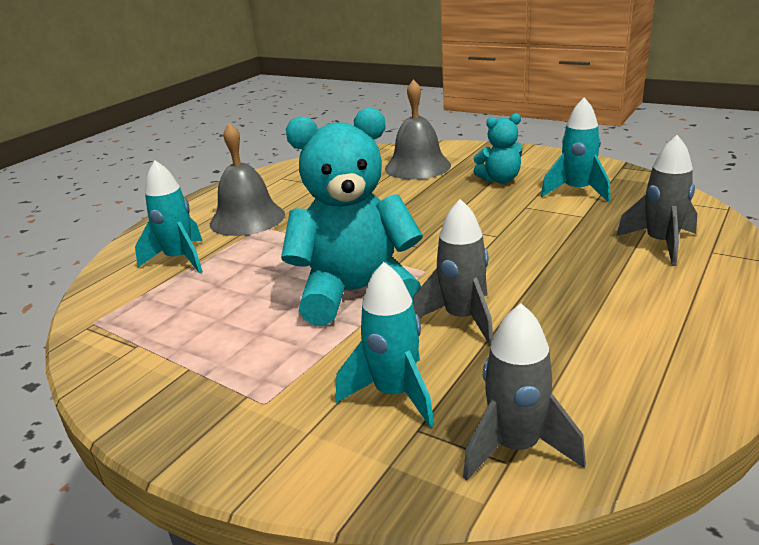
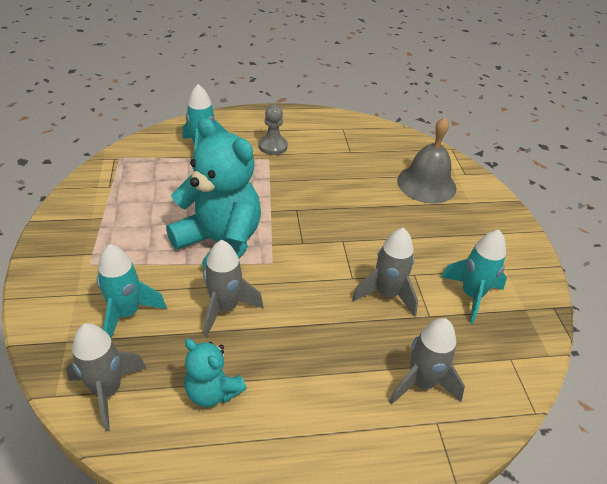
camera: 45 degrees right, 15 degrees up
(247, 219) = (273, 146): grey bell -> grey pawn
(500, 180) = (448, 240): turquoise teddy bear -> turquoise teddy bear (212, 392)
(537, 226) = (386, 294): none -> grey rocket

